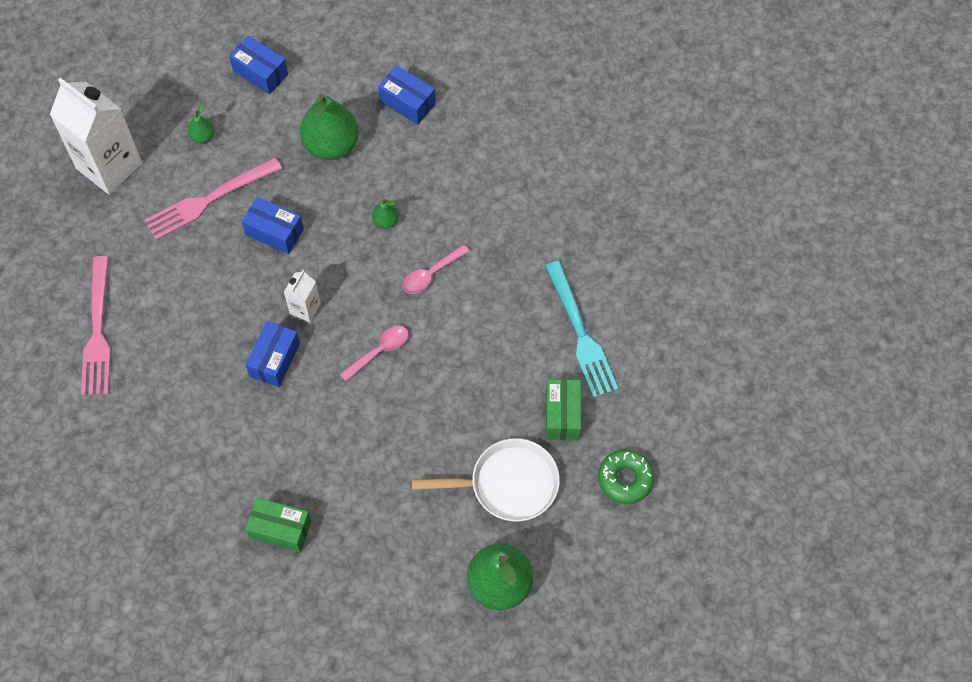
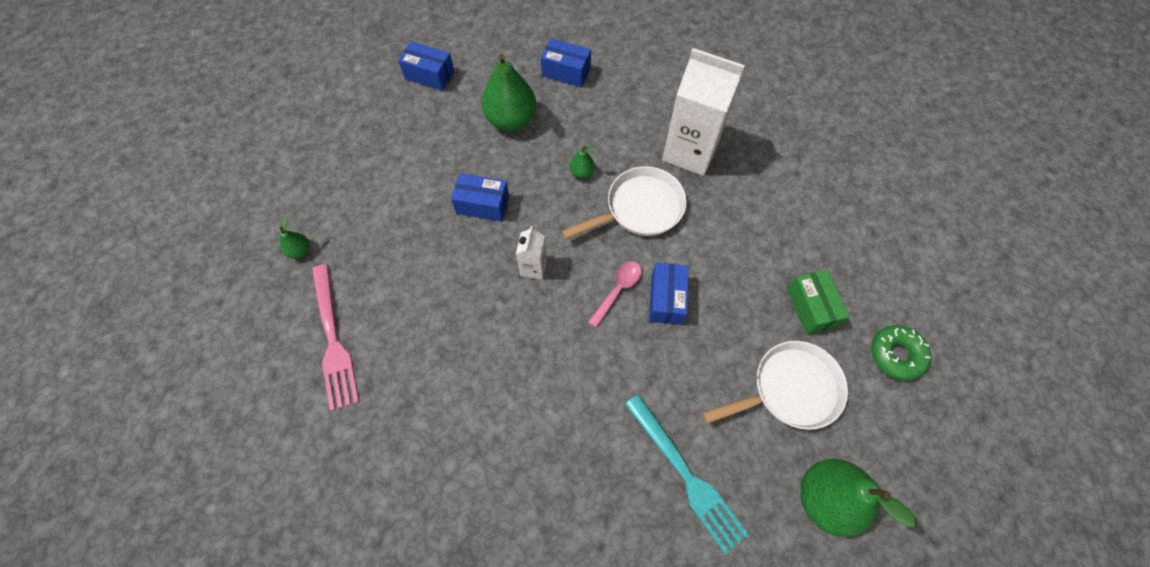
camera: 15 degrees left, 0 degrees up
(109, 166) = (309, 181): white carton -> white carton (690, 151)
(203, 136) = (392, 137): green pear -> green pear (300, 250)
(208, 200) = (412, 191): pink fork -> none
(274, 360) = (519, 324): blue box -> blue box (666, 299)
(280, 529) = (581, 502): green box -> none
(431, 274) = (640, 208): pink spoon -> white pan
(581, 334) = (795, 230): turquoise fork -> turquoise fork (687, 476)

